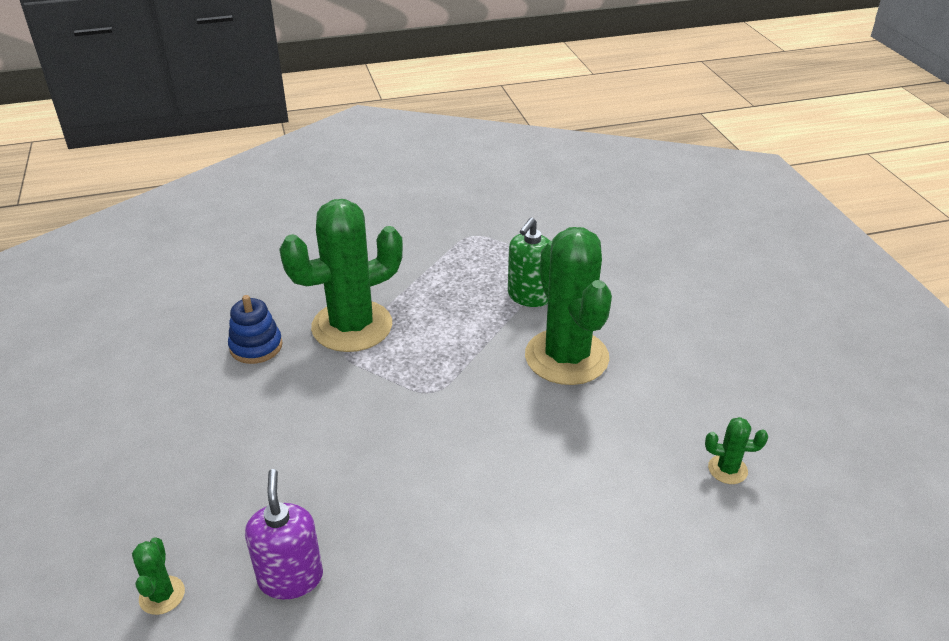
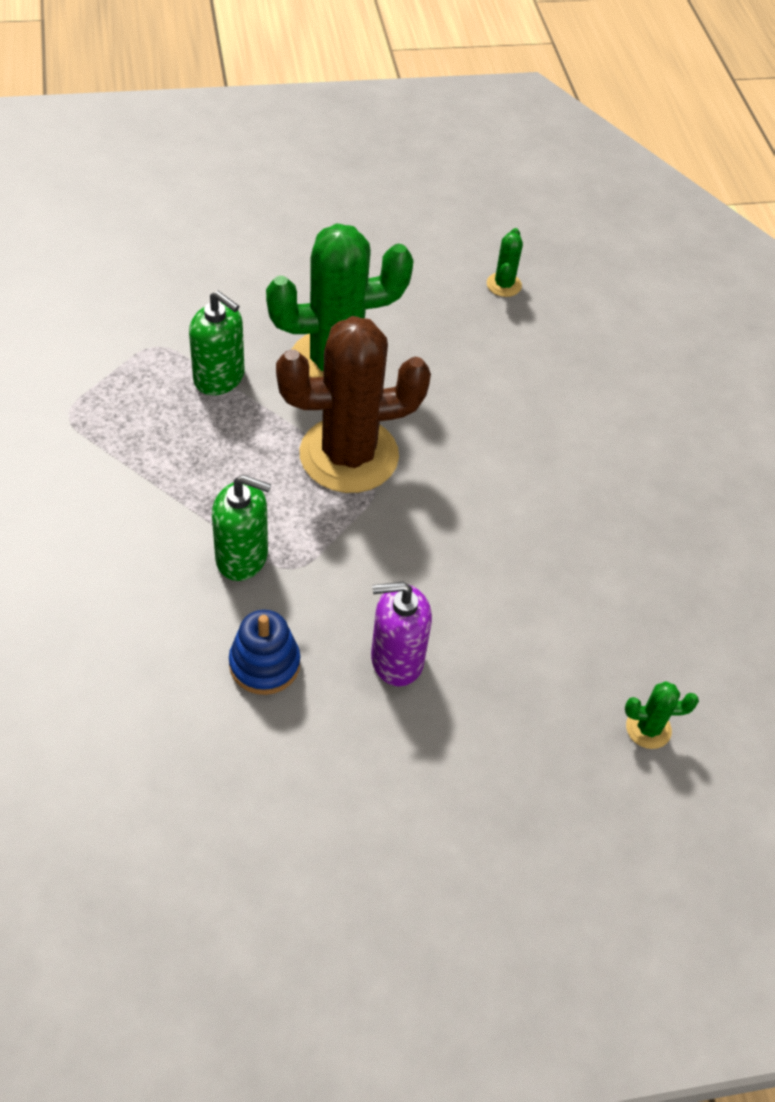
camera: 90 degrees left, 15 degrees up
(291, 578) = (625, 617): purple soap dispenser -> purple soap dispenser (396, 659)
(352, 326) = (242, 557): green cactus -> green soap dispenser
(463, 373) = (349, 455): none -> brown cactus

